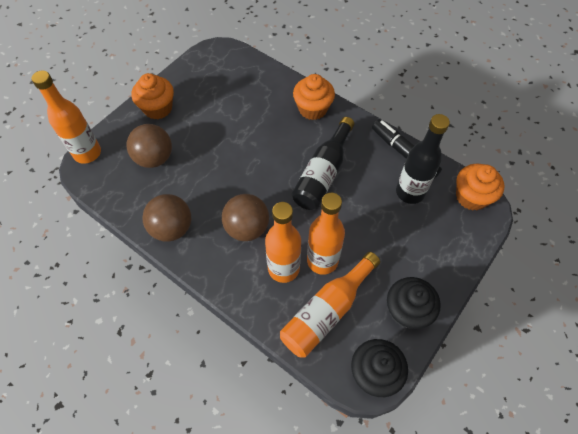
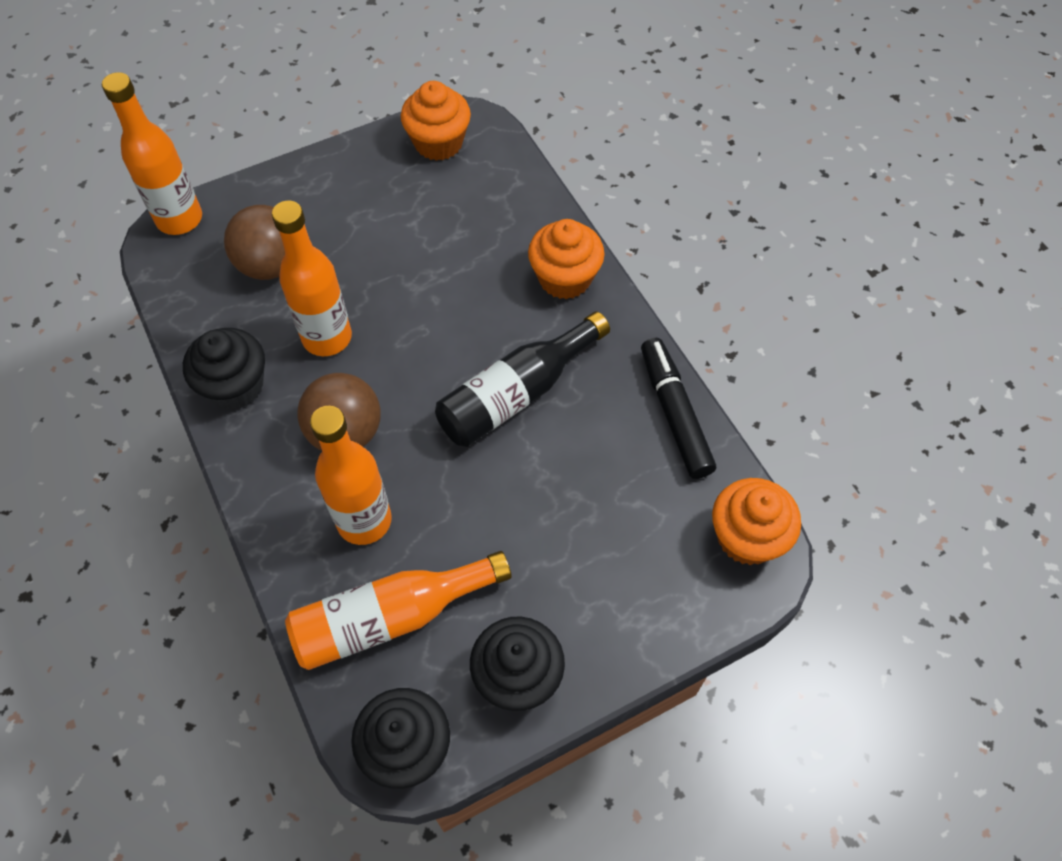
camera: 25 degrees right, 0 degrees up
(158, 108) = (320, 186): orange cupcake -> orange cupcake (438, 143)
(172, 228) = (235, 386): brown ball -> black cupcake
(322, 260) = (431, 535): orange bottle -> orange bottle (327, 337)
(410, 192) = (643, 485): black bottle -> none

